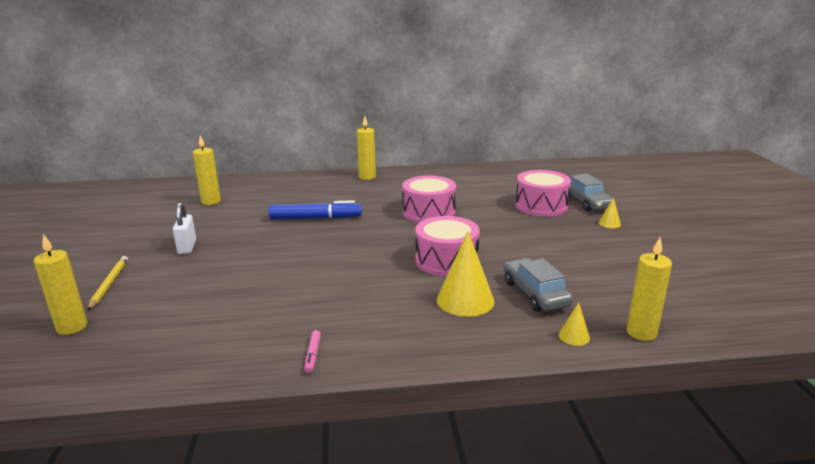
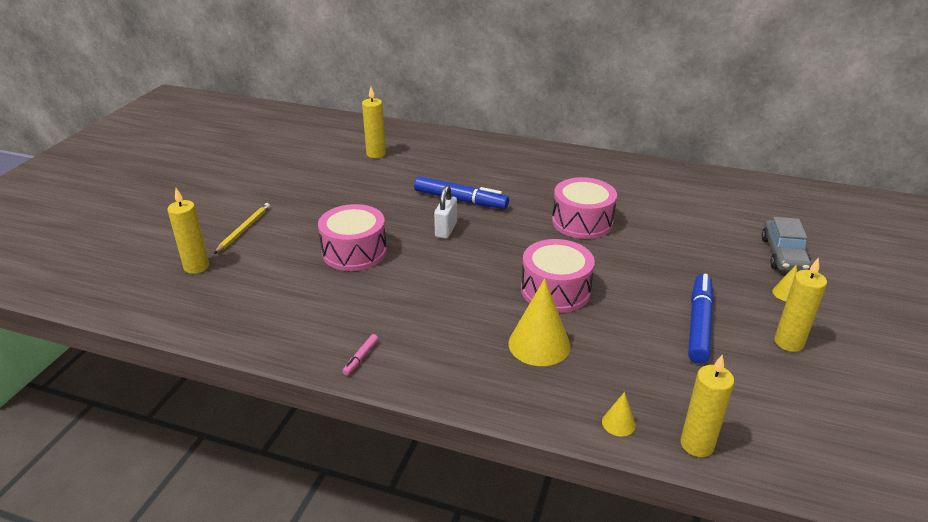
camera: 25 degrees right, 10 degrees up
(187, 247) = (325, 205): white padlock -> white padlock (446, 230)
(367, 177) = (549, 156): yellow candle -> yellow candle (788, 343)
(535, 294) = (618, 360): grey car -> none
(541, 206) = (721, 245): pink drum -> pink drum (354, 252)
(570, 255) = (699, 324): none -> blue marker

